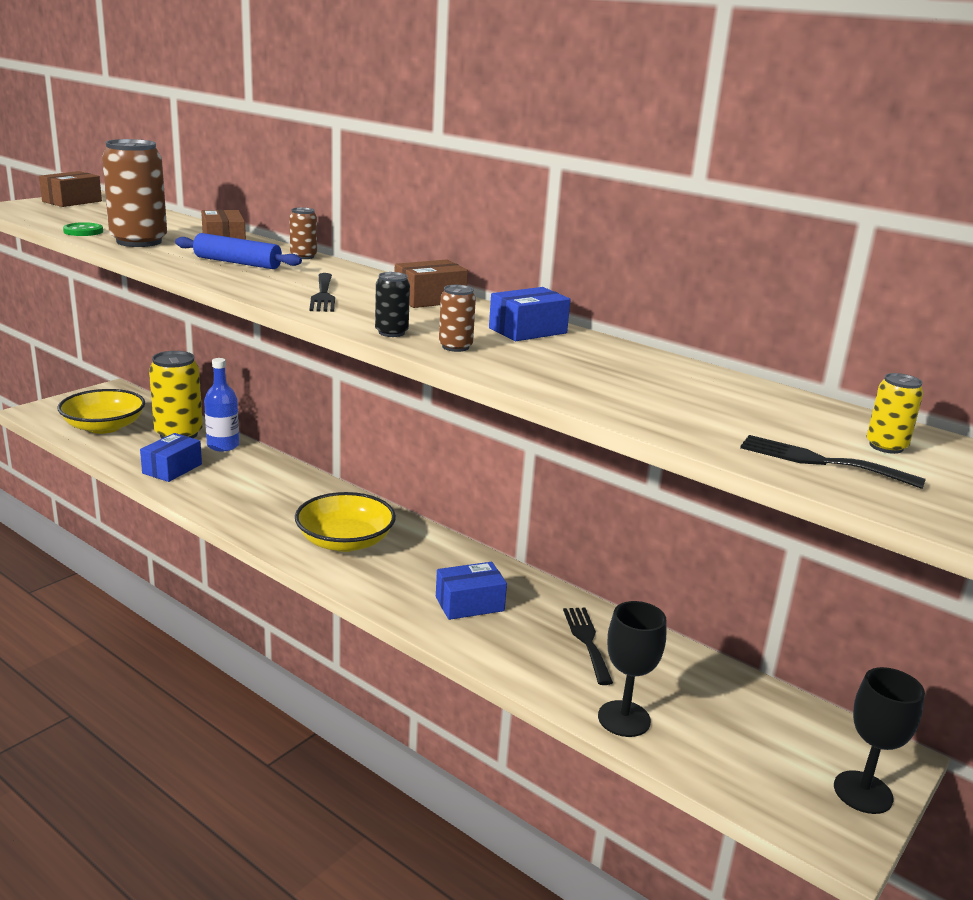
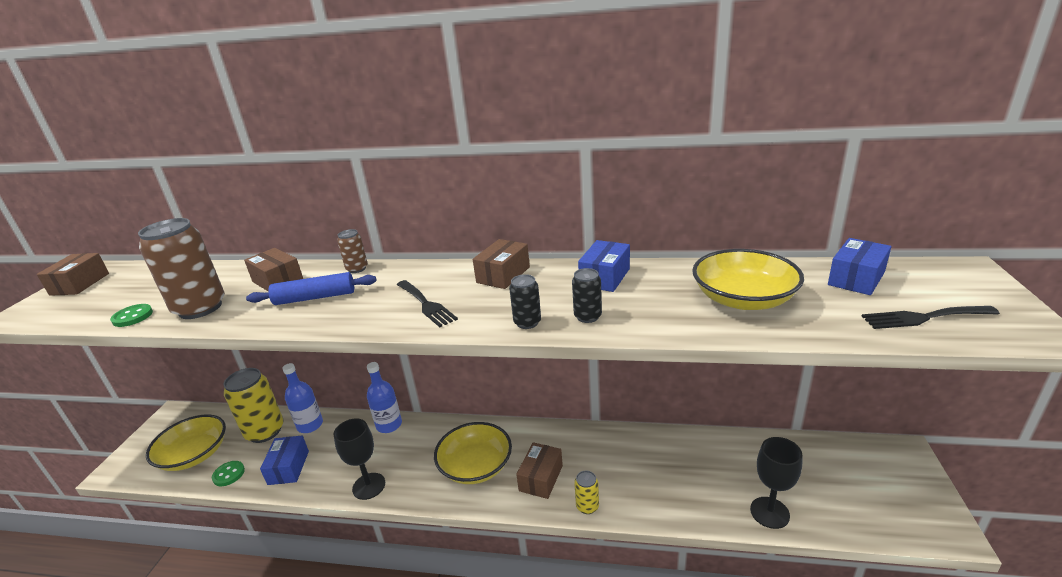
camera: 25 degrees left, 5 degrees up
(118, 452) = (229, 474): none -> green button
(296, 475) = (389, 425): none -> blue bottle
(400, 579) = (541, 478): none -> brown box
(455, 347) = (587, 316): brown can -> black can
(469, 604) = (601, 474): blue box -> blue box (856, 278)
(587, 641) = (692, 463): black fork -> none
(642, 387) = (743, 299): none -> yellow bowl
(863, 792) = (919, 487): black goblet -> black goblet (369, 486)
(886, 446) = (923, 286): yellow can -> yellow can (587, 506)

